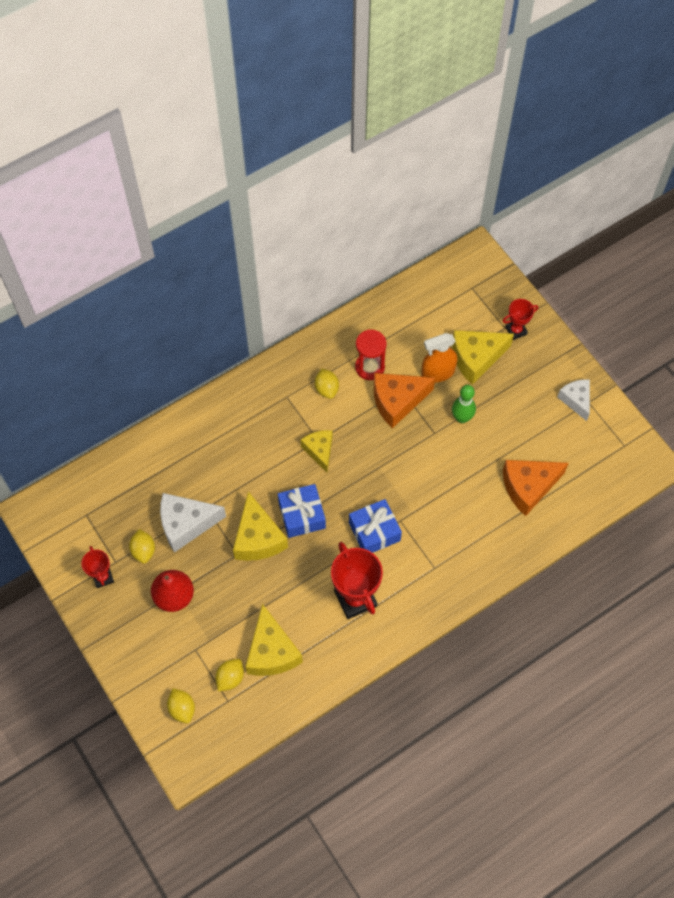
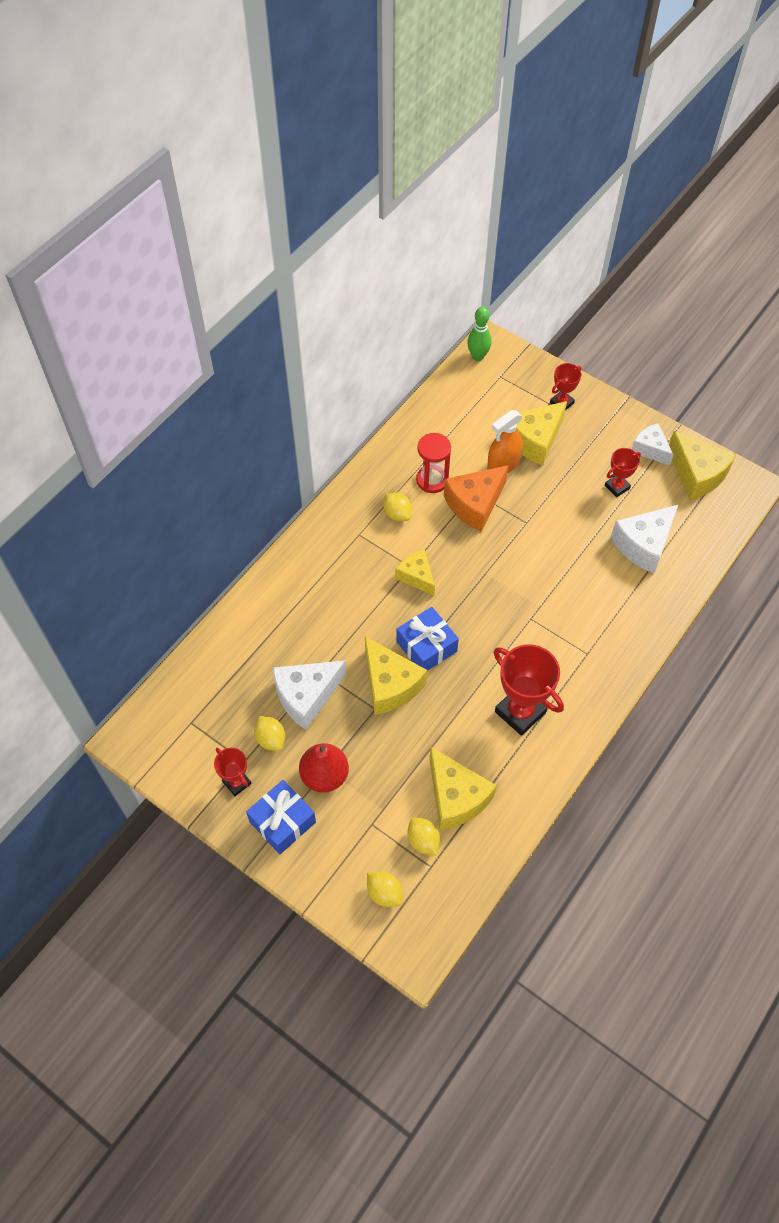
camera: 20 degrees left, 5 degrees down
(230, 678) = (423, 841): yellow lemon -> yellow lemon turned 45 degrees counterclockwise
(374, 531) = (509, 638): blue gift -> blue gift (282, 822)
(462, 418) = (547, 500): green bowling pin -> green bowling pin (478, 356)
(528, 487) = (643, 545): orange cheese -> white cheese
(529, 426) = (617, 487): none -> red trophy
(607, 437) = (697, 474): none -> yellow cheese

